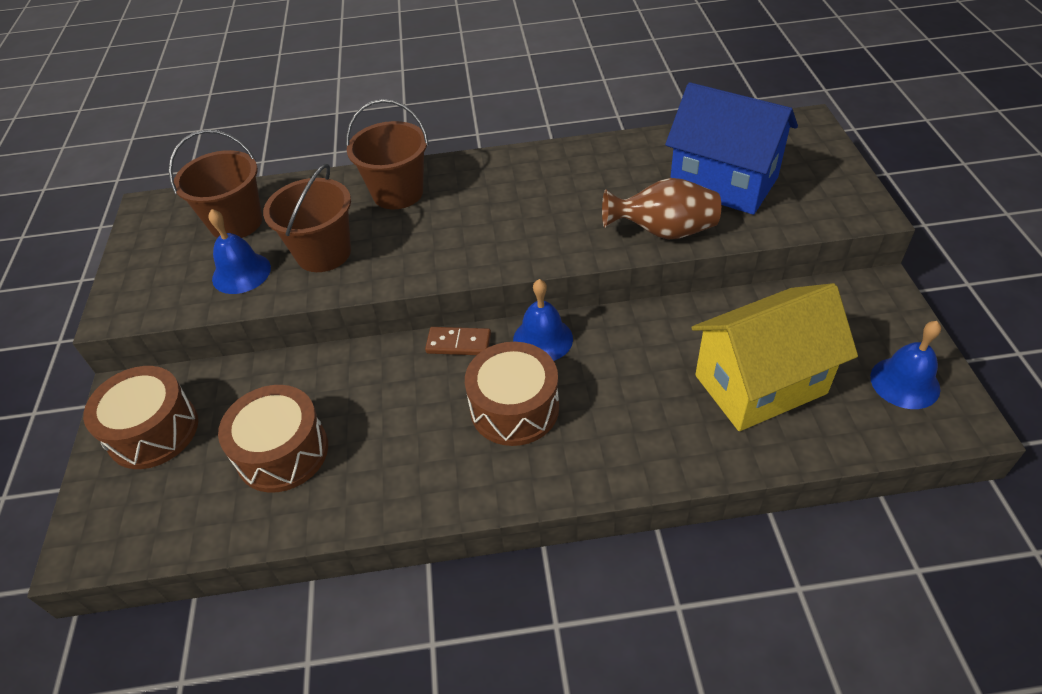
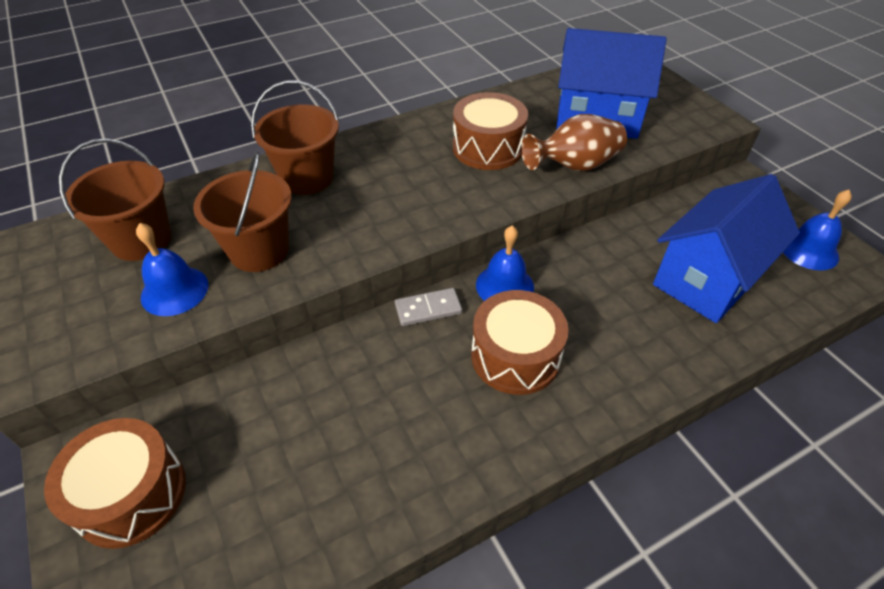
camera: 25 degrees left, 0 degrees up
(282, 452) = (301, 470): brown drum -> brown drum (488, 148)
(458, 343) = (428, 309): brown domino -> grey domino
(760, 384) = (707, 279): yellow house -> blue house

